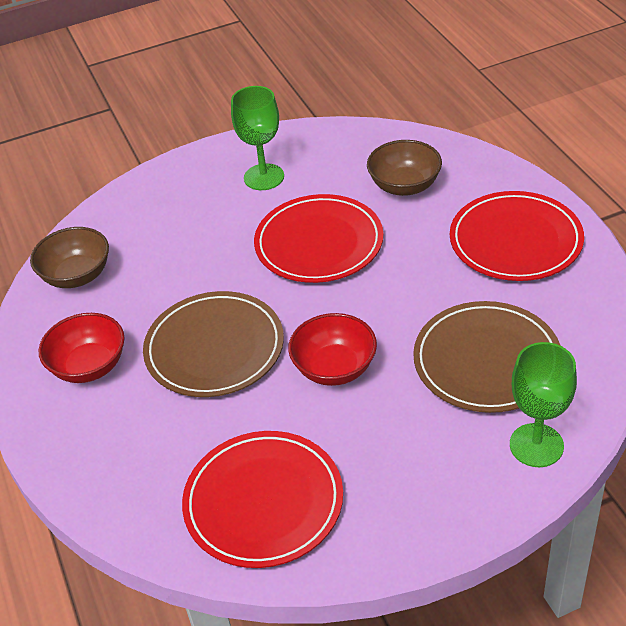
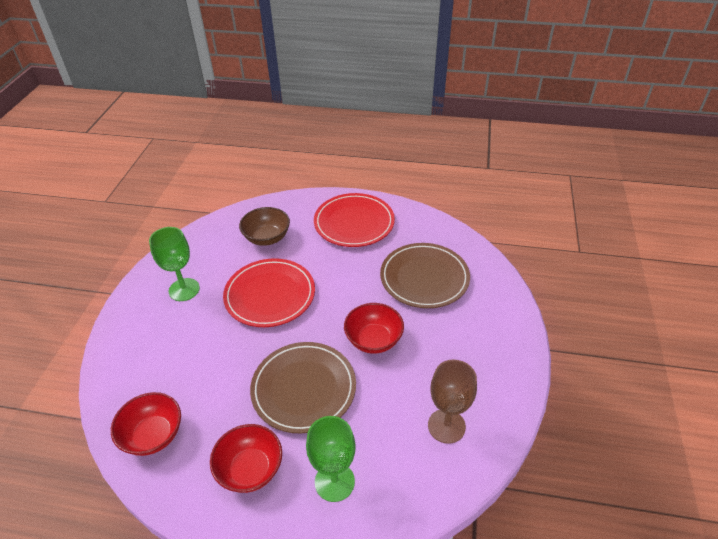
camera: 60 degrees left, 0 degrees up
(77, 275) = (153, 435): brown bowl -> red bowl
(263, 502) = (446, 426): red plate -> brown goblet
(536, 445) = (493, 291): green goblet -> green goblet (334, 482)

